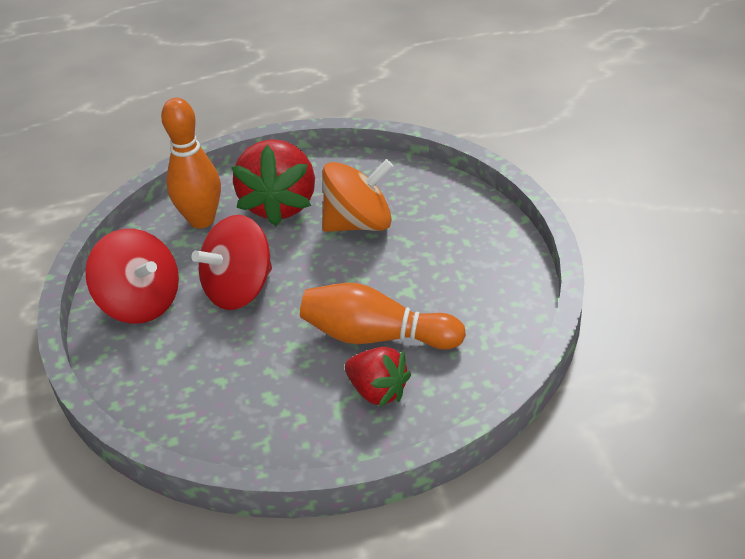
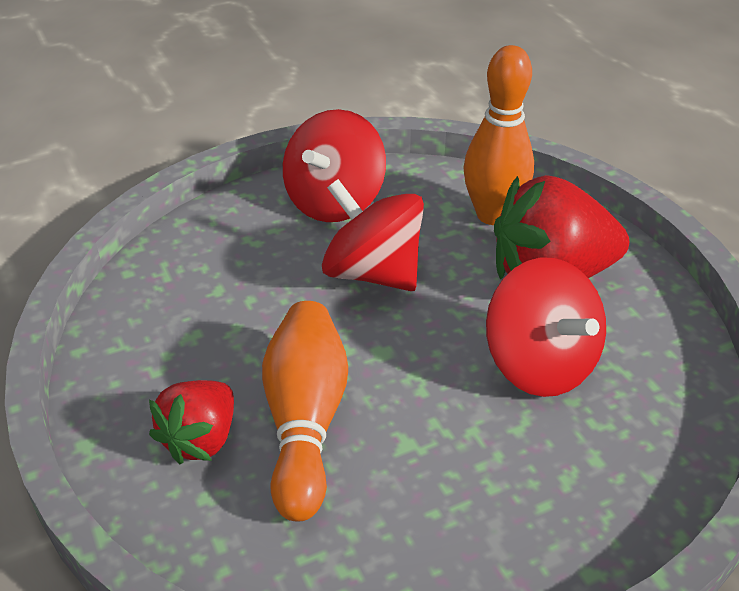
camera: 75 degrees right, 0 degrees up
(359, 224) = (540, 364): orange spinning top -> red spinning top

